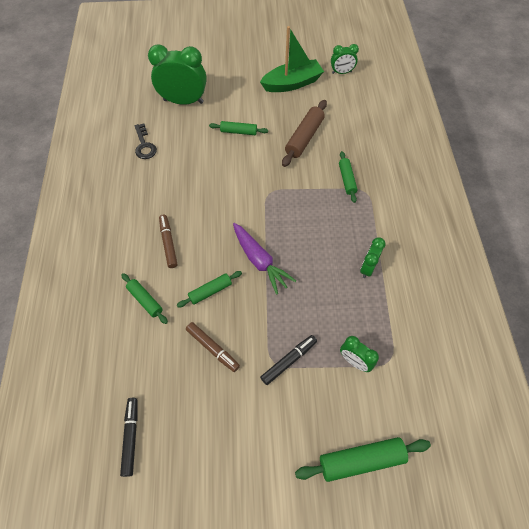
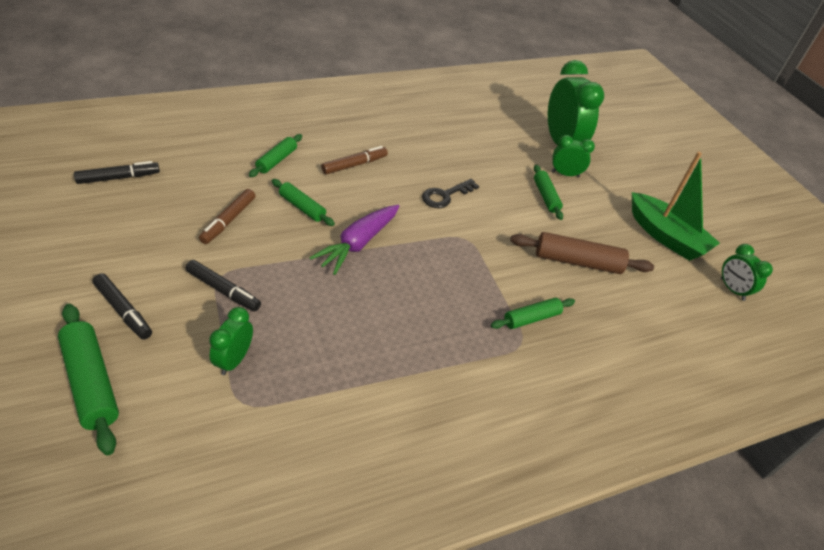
camera: 65 degrees right, 15 degrees down
(144, 145) = (477, 125): black key -> black key (445, 195)
(296, 436) = (123, 311): none -> black marker
(368, 268) = (388, 360): green clock -> green clock (565, 174)

